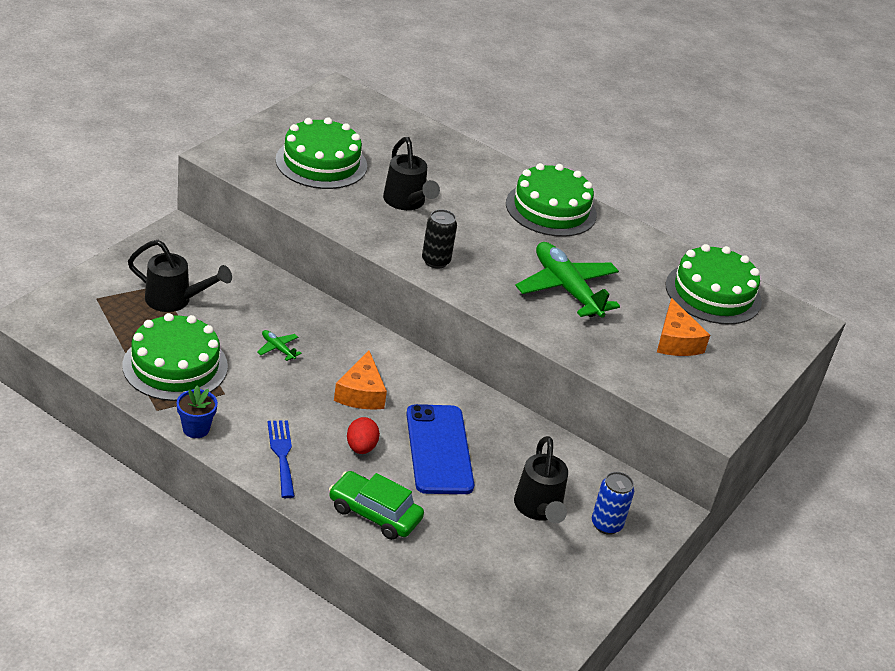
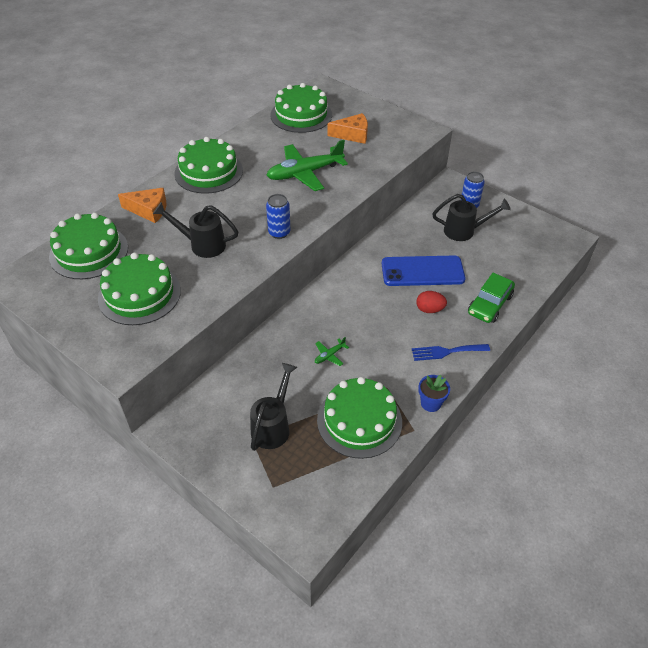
camera: 80 degrees left, 10 degrees up
(361, 393) = (373, 308): orange cheese -> orange cheese (149, 210)
(387, 130) = (89, 252): none -> green cake
(407, 203) = (201, 245): black watering can -> black watering can turned 150 degrees counterclockwise
(435, 261) = (279, 232): black can -> blue can

